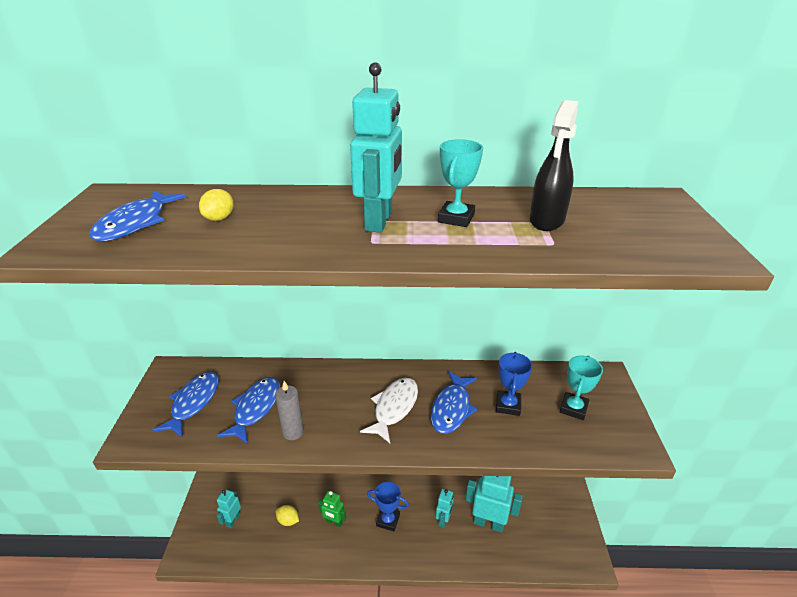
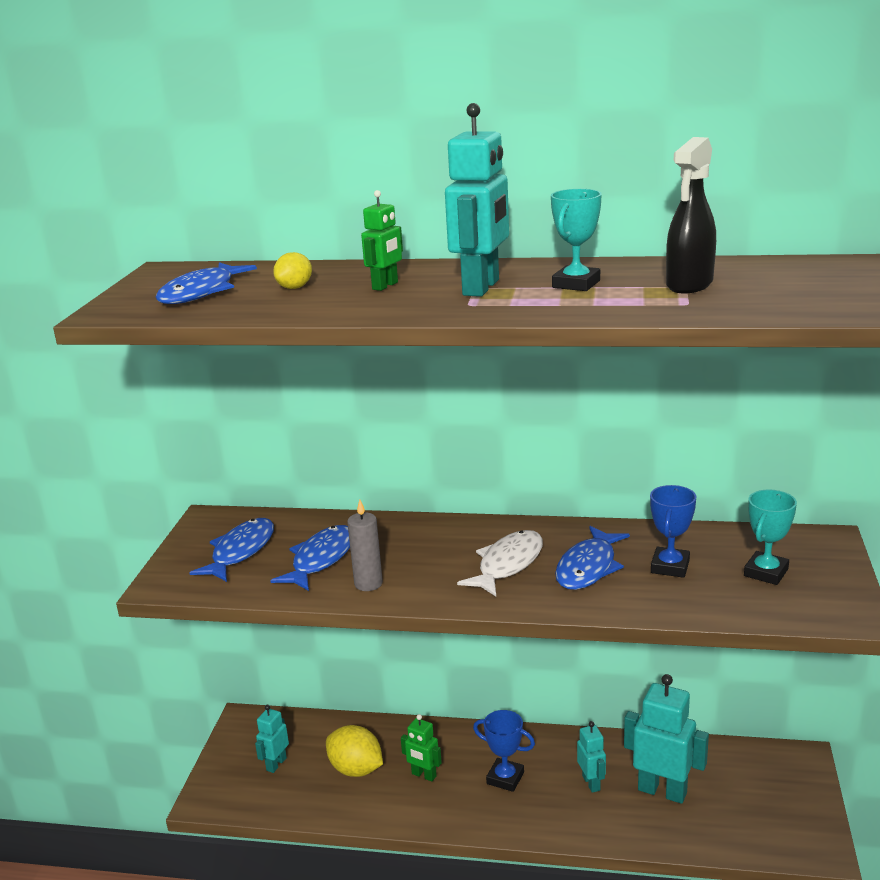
camera: 10 degrees right, 10 degrees down
(288, 520) = (356, 769): yellow lemon -> yellow lemon, size x1.70
(298, 217) = (385, 286): none -> green robot
(443, 520) = (591, 783): turquoise robot -> turquoise robot turned 45 degrees counterclockwise

